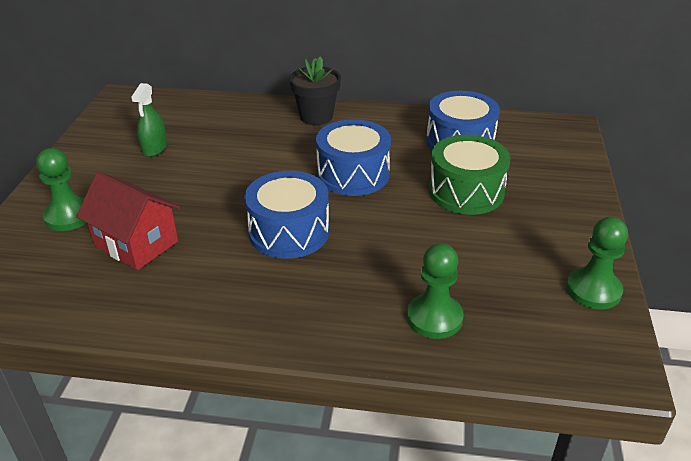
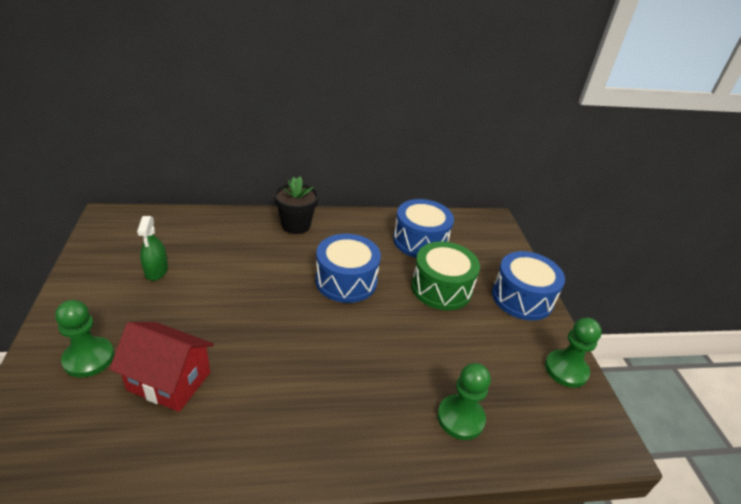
camera: 20 degrees left, 0 degrees up
(289, 232) = (310, 347): blue drum -> blue drum (522, 298)

